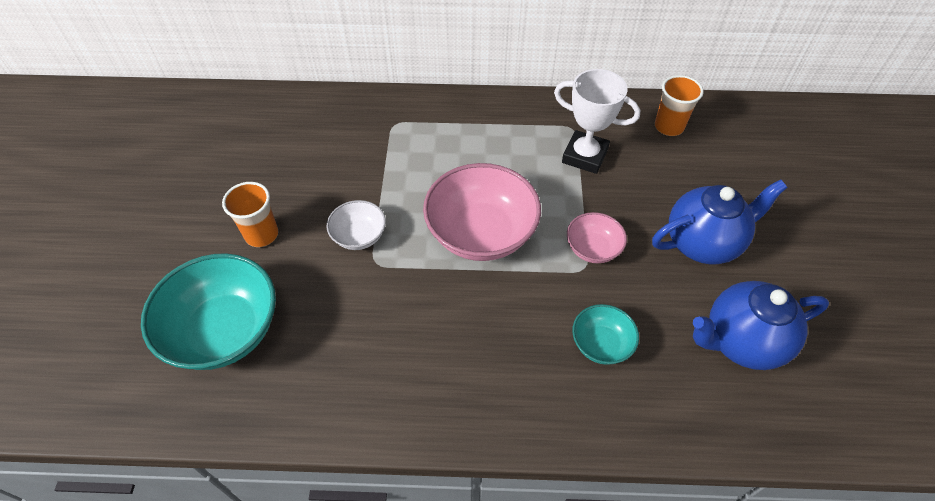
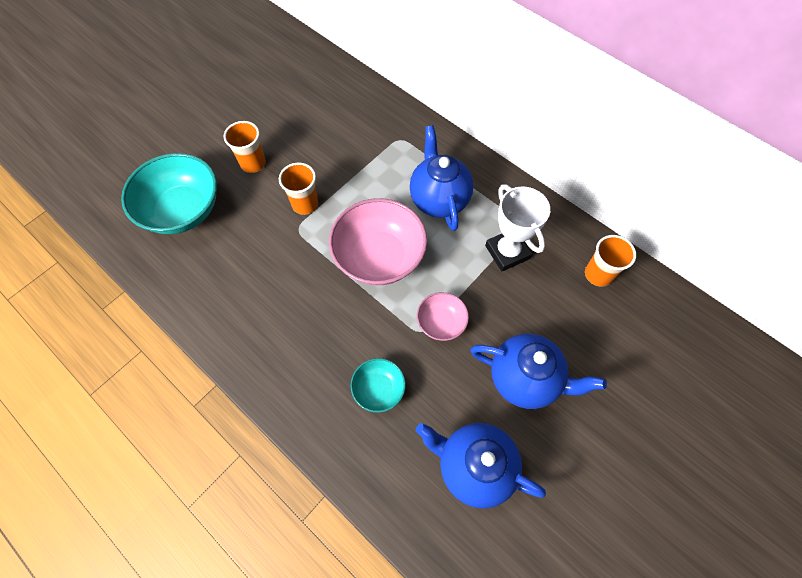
camera: 40 degrees right, 10 degrees up
(359, 236) = (305, 204): white bowl -> orange cup
(483, 151) = (438, 199): none -> blue teapot

